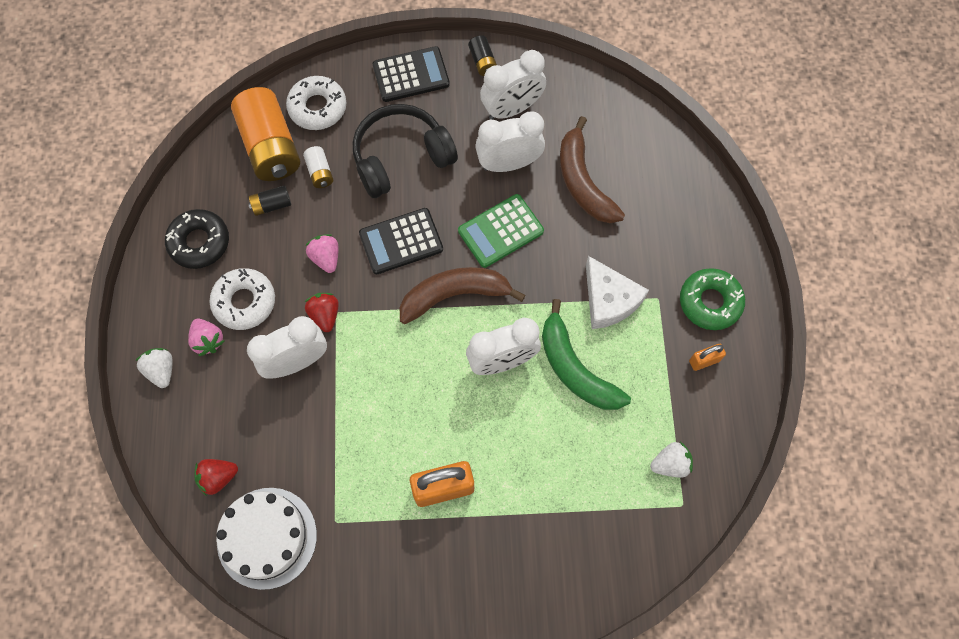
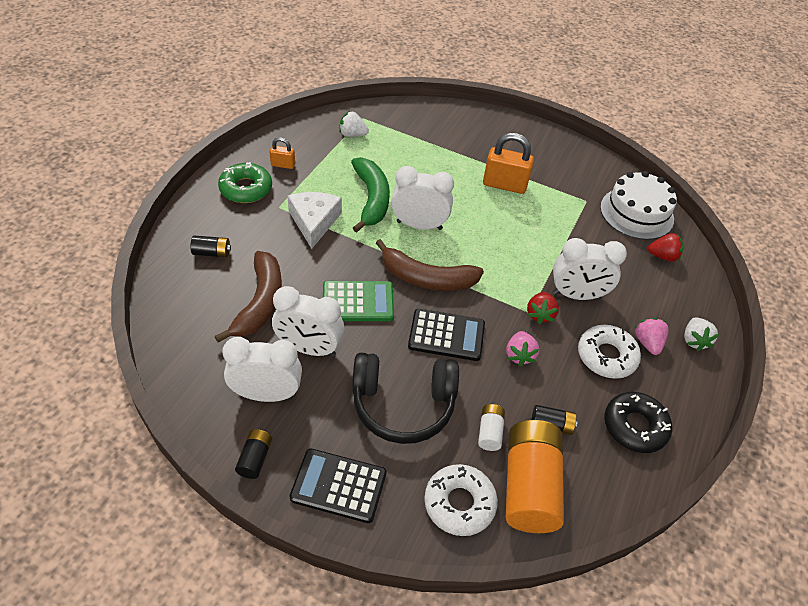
camera: 155 degrees left, 20 degrees down
(669, 207) = (212, 253): none -> black battery

